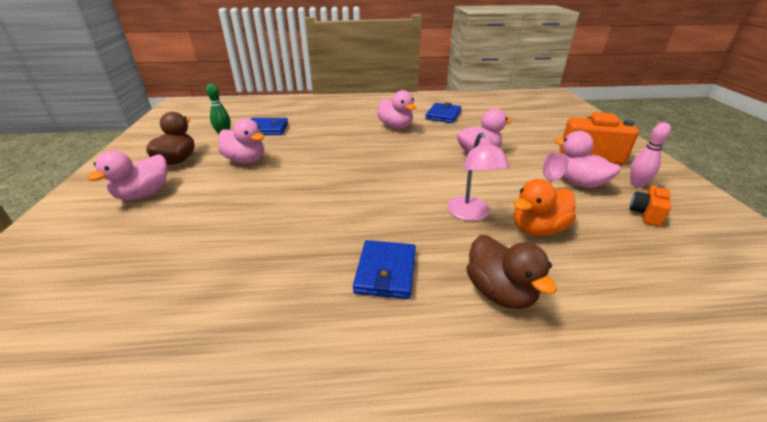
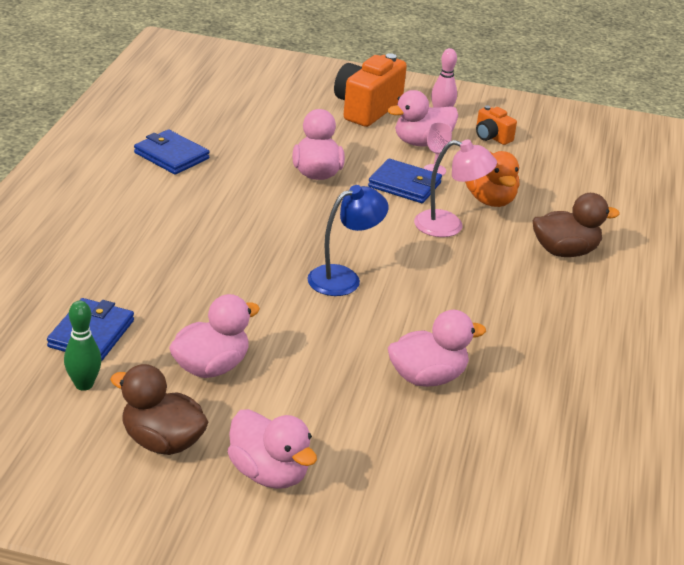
camera: 75 degrees left, 0 degrees up
(361, 183) = (343, 278): none -> blue lamp
(386, 272) = (519, 301): blue wallet -> blue wallet (404, 185)
(395, 126) = (182, 207): pink duck -> pink duck (427, 377)

